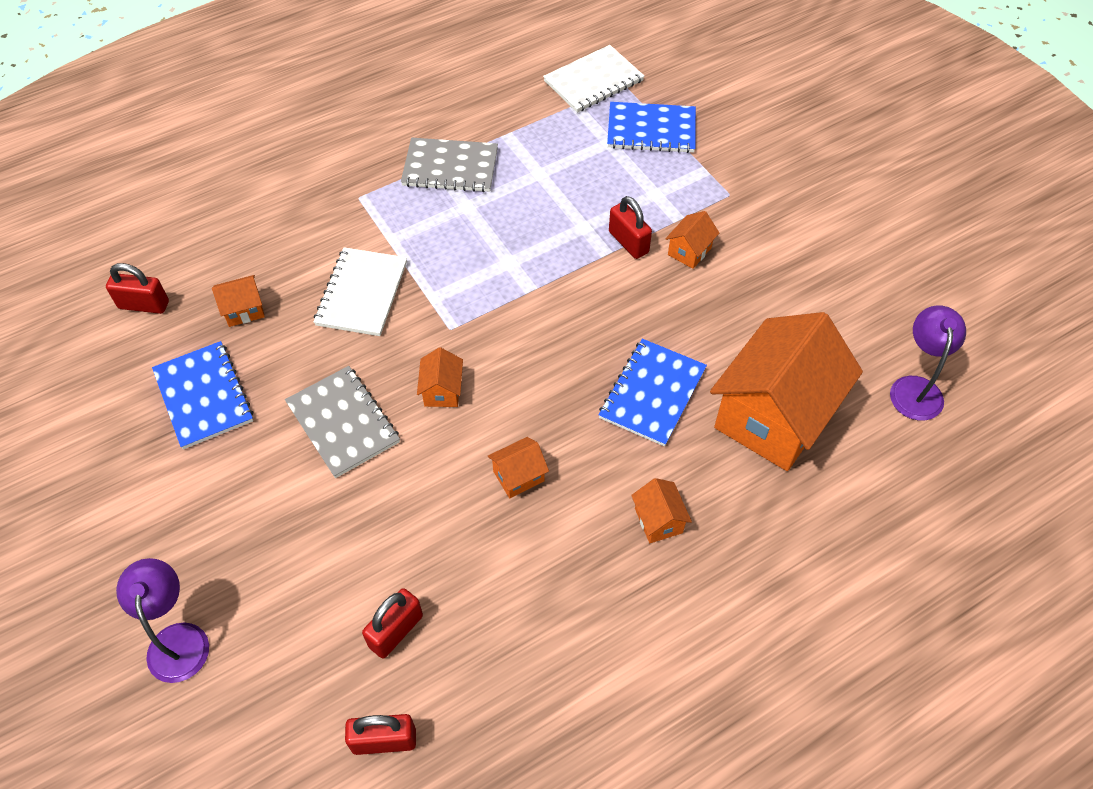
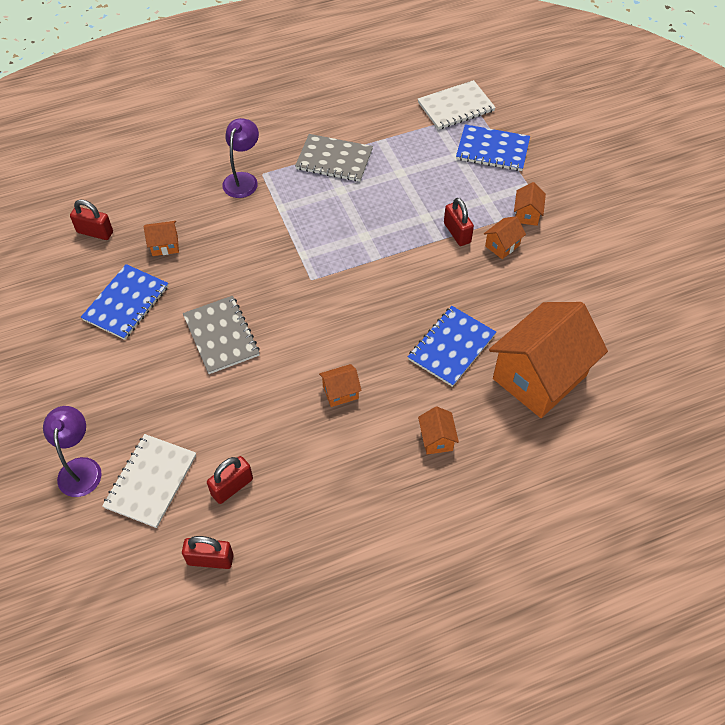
camera: 10 degrees right, 0 degrees up
(203, 396) = (126, 303): blue notebook -> blue notebook turned 45 degrees clockwise
(362, 293) = (252, 245): white notebook -> white notebook (151, 481)
(442, 391) = (297, 323): orange house -> orange house (527, 214)
(916, 388) = (654, 371): purple lamp -> purple lamp (243, 179)

